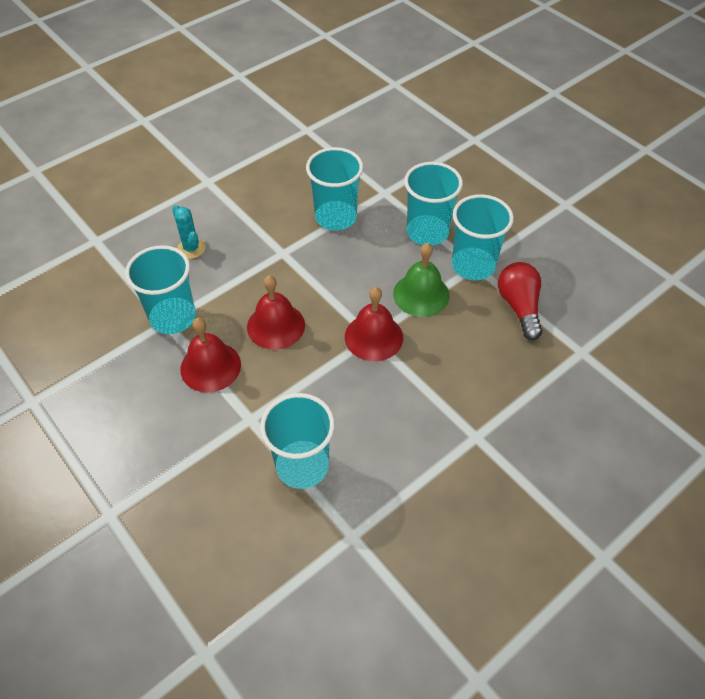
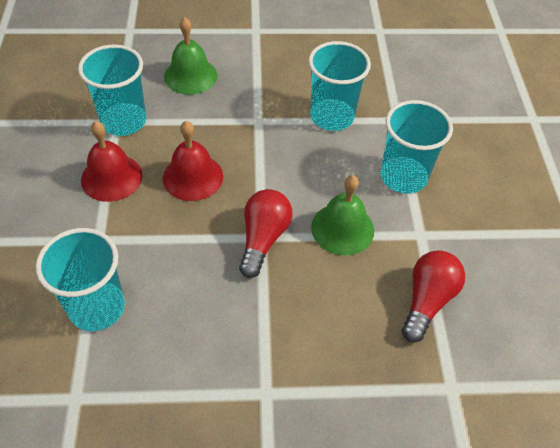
camera: 35 degrees right, 0 degrees up
(191, 248) = (190, 76): turquoise cactus -> green bell
(373, 337) = (263, 239): red bell -> red light bulb
(473, 265) = (418, 233): turquoise cup -> none

